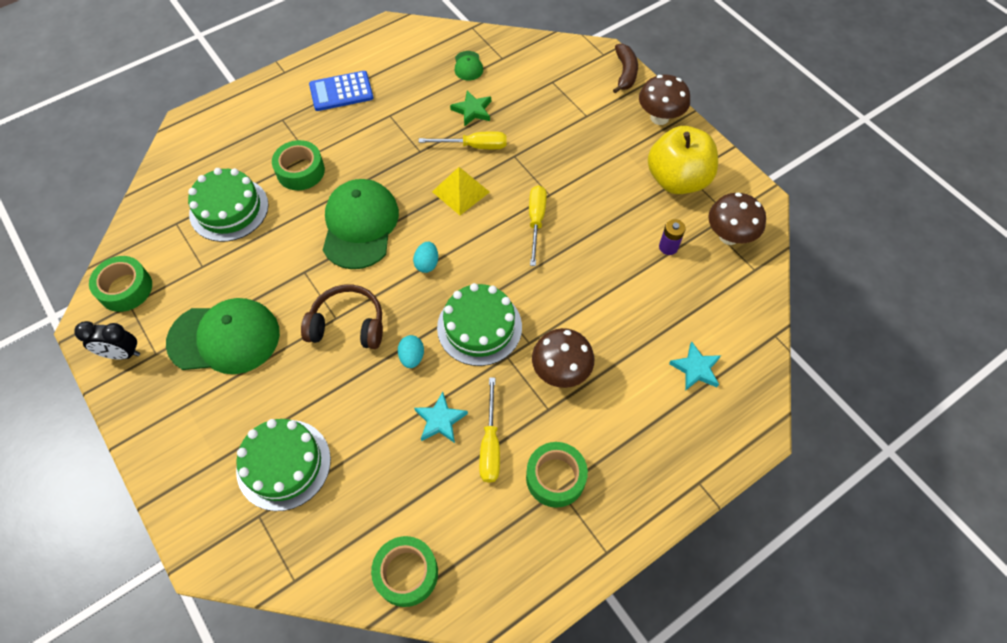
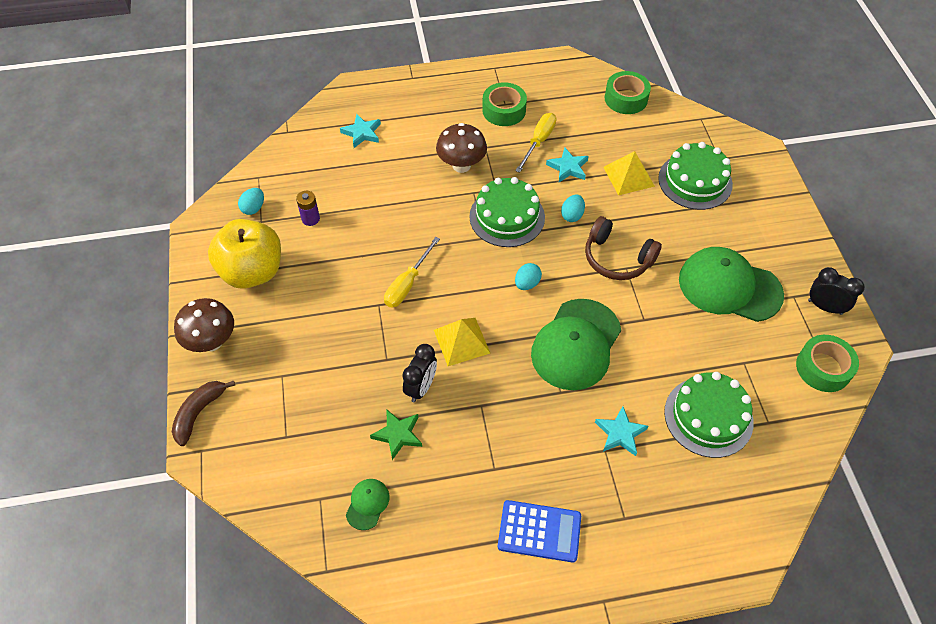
camera: 155 degrees left, 5 degrees down
(300, 171) = (620, 433): green tape -> turquoise star
(365, 437) = (628, 176): none -> yellow pyramid
(474, 146) = (421, 387): yellow screwdriver -> black clock
(729, 236) = (253, 208): brown mushroom -> turquoise egg

